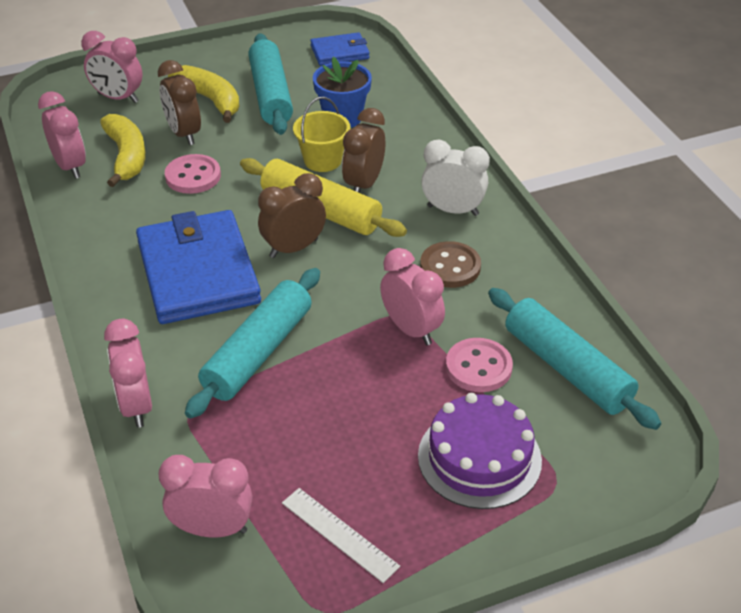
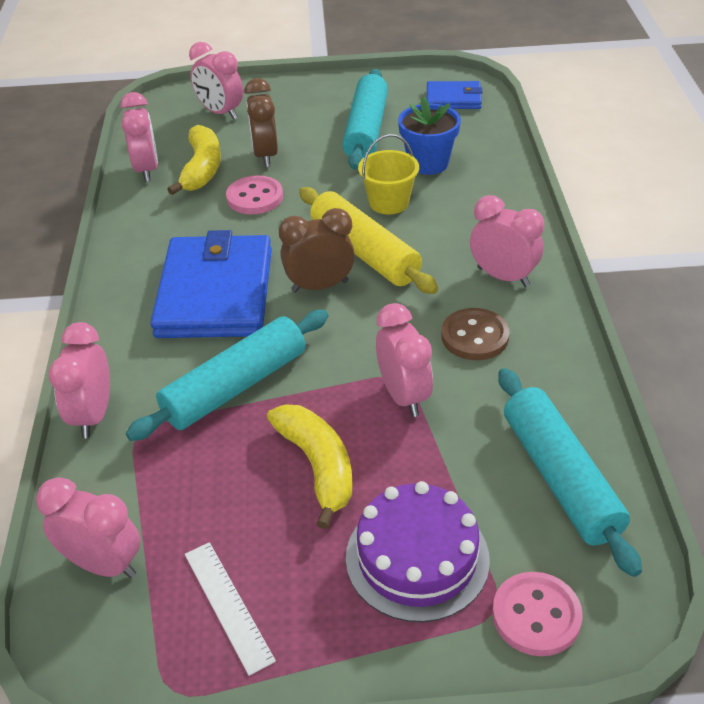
camera: 20 degrees right, 0 degrees up
(210, 100) = (305, 127): yellow banana -> yellow banana (317, 466)
(364, 184) = (420, 234): brown clock -> none
(452, 210) = (503, 277): white clock -> pink clock
(478, 367) = (459, 453): pink button -> pink button (536, 615)

